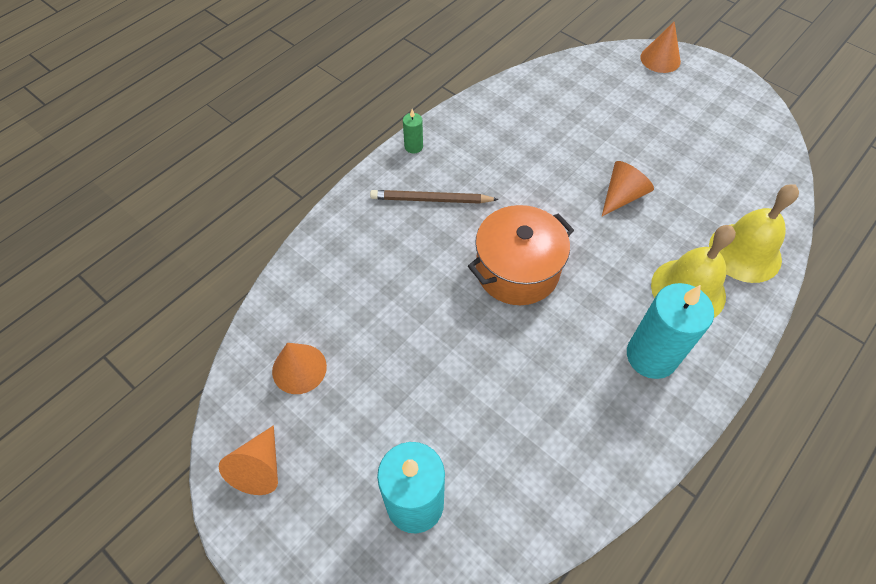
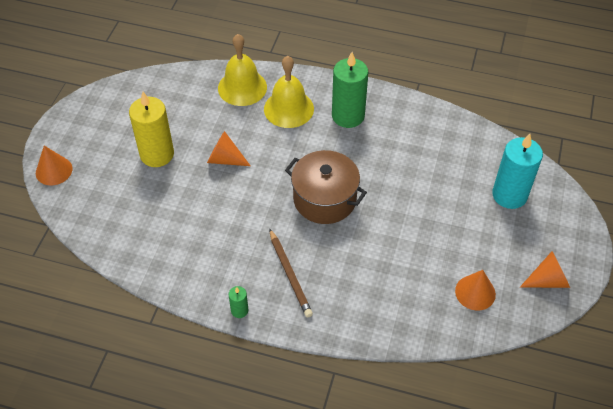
camera: 115 degrees left, 5 degrees down
(517, 270) = (324, 199): orange pot -> brown pot
(651, 356) = (348, 116): turquoise candle -> green candle
(653, 140) = (157, 154): none -> yellow candle

